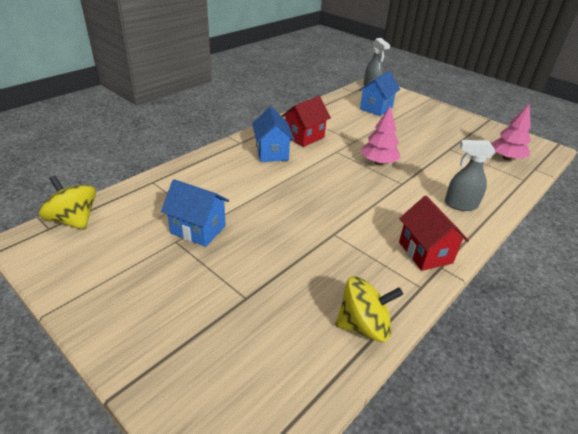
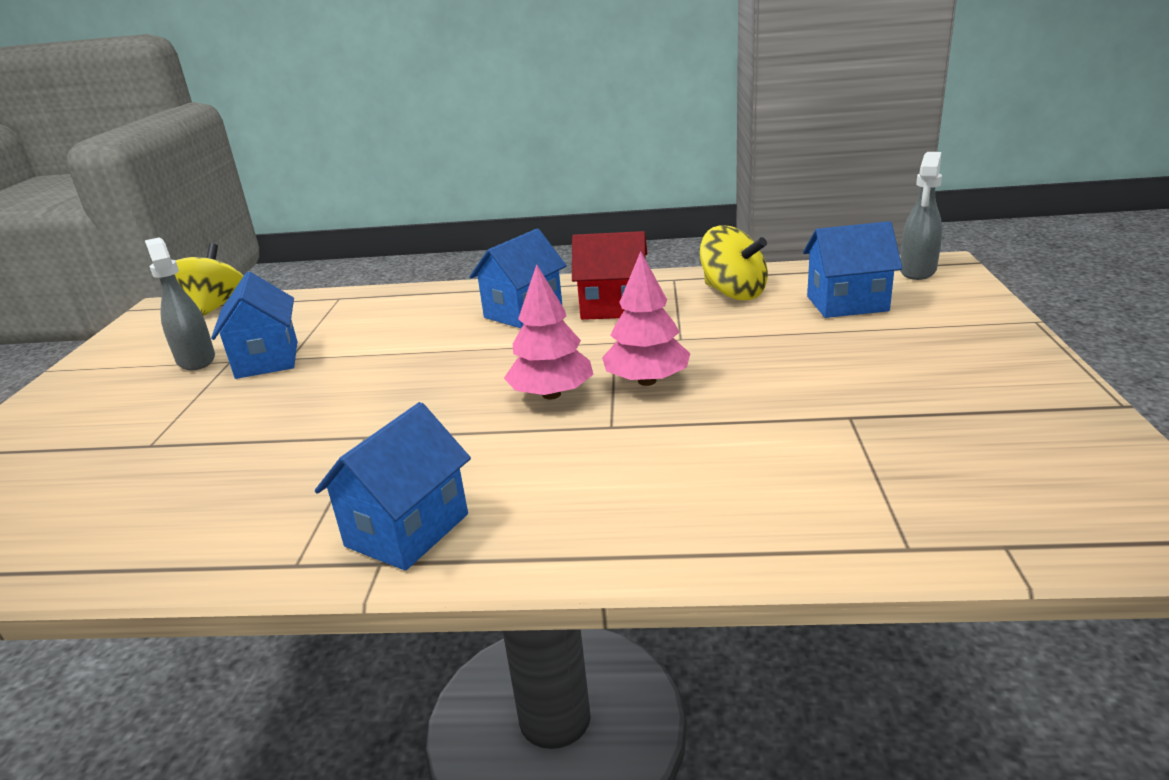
camera: 55 degrees right, 10 degrees down
(363, 325) = (148, 550): yellow spinning top -> yellow spinning top (733, 293)
(425, 252) = (407, 530): red house -> blue house
(460, 205) = (633, 506): grey spray bottle -> grey spray bottle (196, 360)
(506, 158) = (968, 489): pink tree -> pink tree (551, 394)

